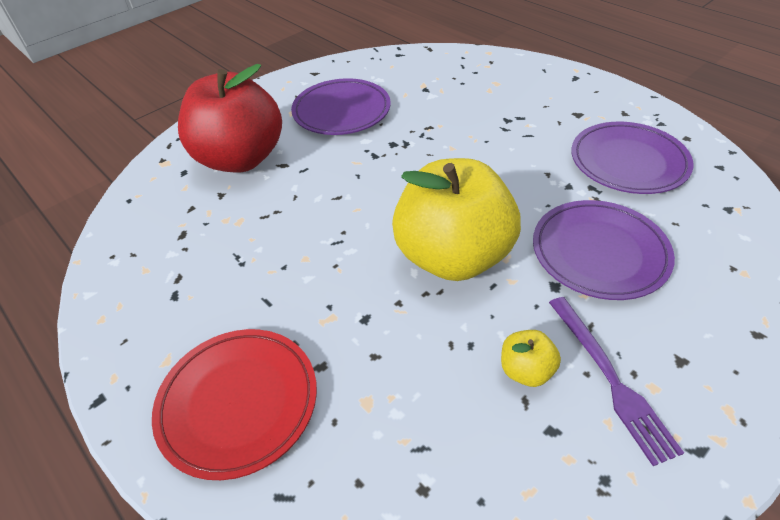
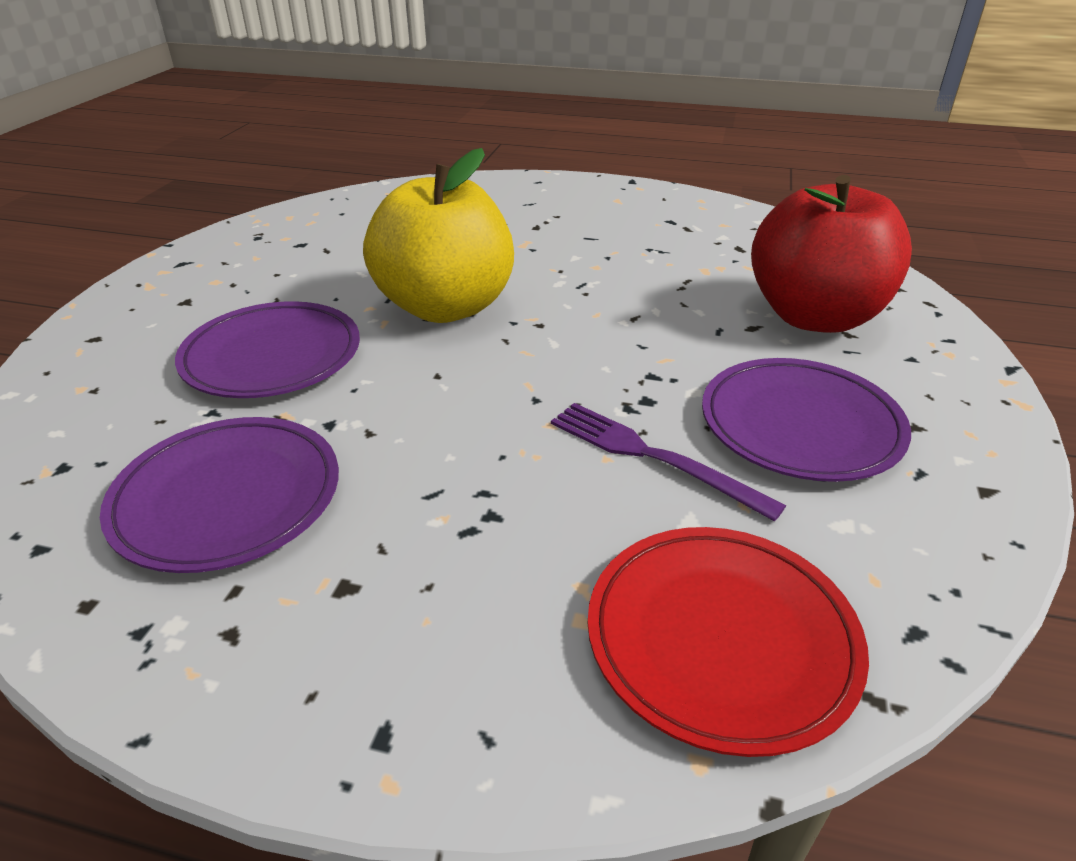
camera: 145 degrees right, 10 degrees down
(238, 403) = (539, 201): red plate -> red plate (721, 639)
(526, 370) = (331, 262): yellow apple -> none
(610, 379) = (254, 276): purple fork -> purple fork (652, 457)

